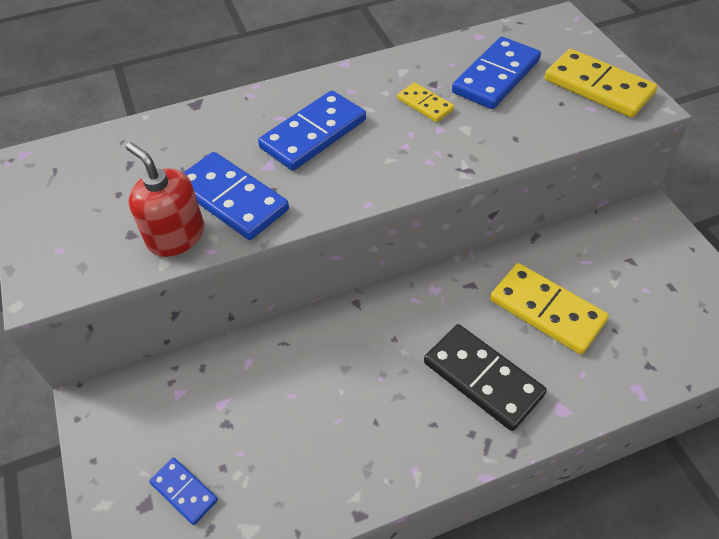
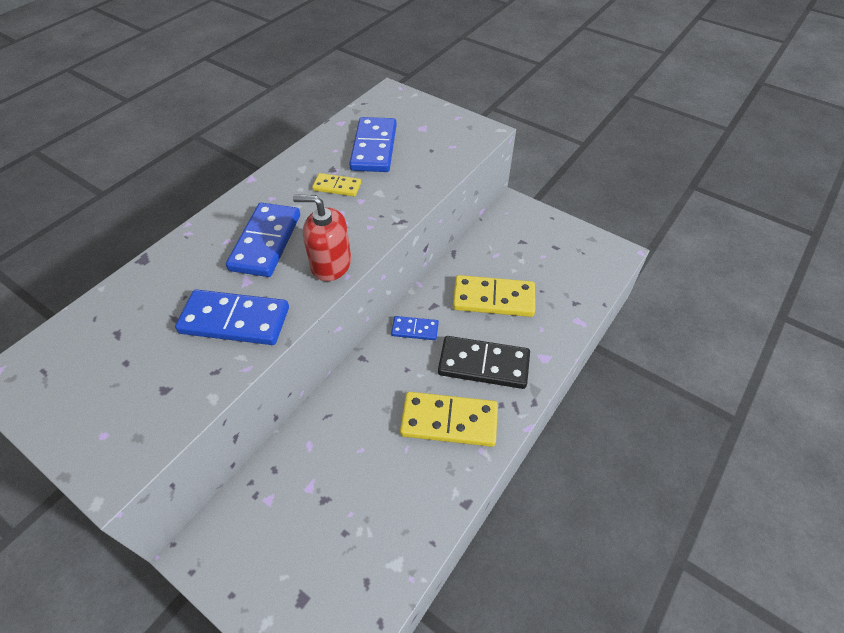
camera: 35 degrees left, 0 degrees up
(176, 236) = (207, 371): red soap dispenser -> red soap dispenser (331, 264)
(184, 492) = (327, 569): blue domino -> blue domino (415, 329)
(598, 87) = (447, 130): yellow domino -> yellow domino (449, 421)

